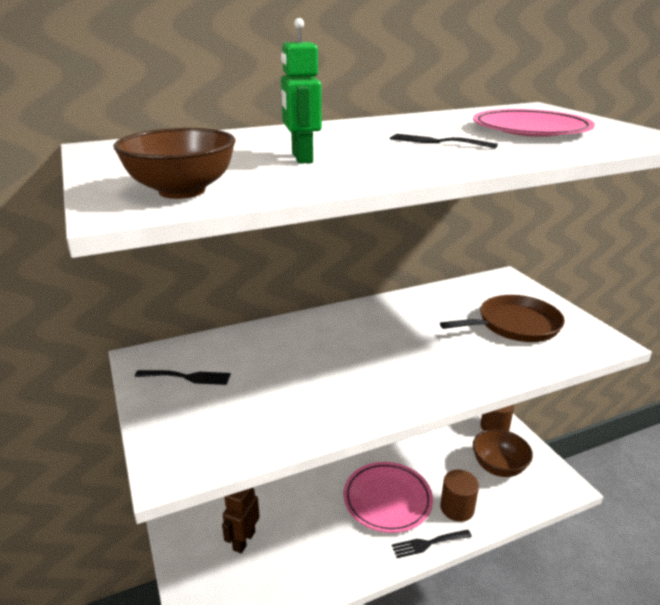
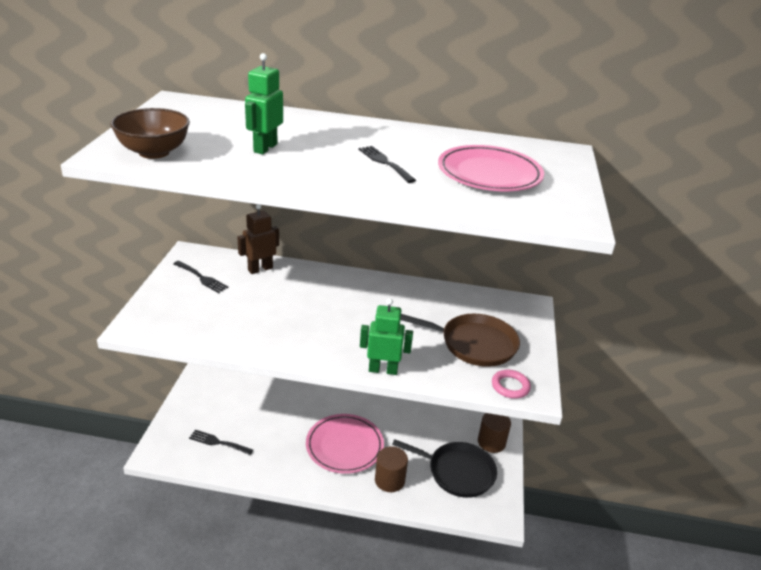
camera: 30 degrees right, 5 degrees up
(243, 540) = (225, 418): brown robot -> brown robot (260, 269)
(428, 543) = (342, 489): black fork -> black fork (218, 442)
(481, 382) = (383, 370): none -> green robot
(498, 467) = (457, 472): brown bowl -> black pan
(588, 346) = (510, 386): none -> pink ring

